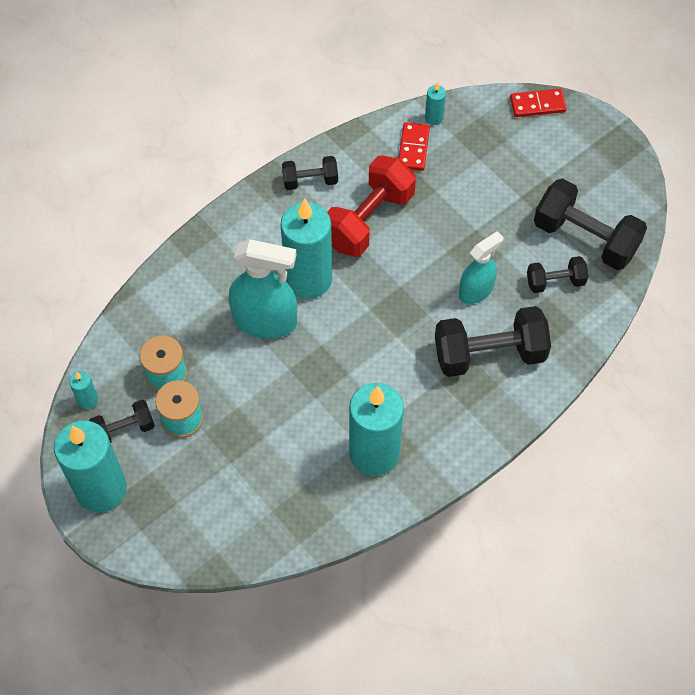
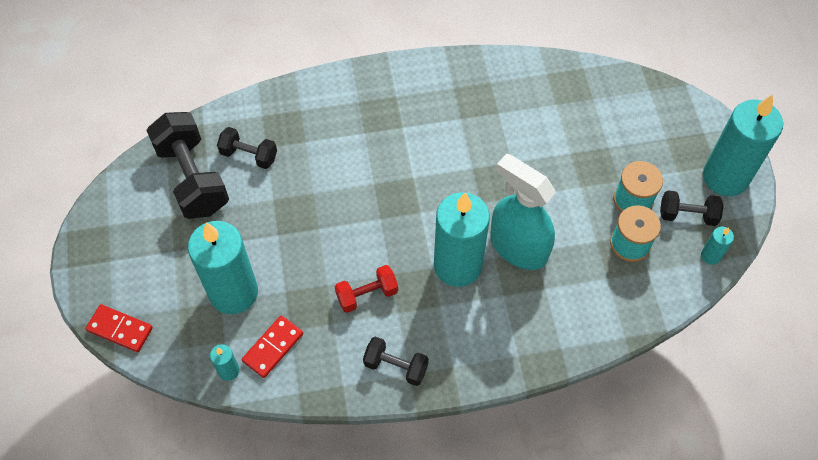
camera: 150 degrees left, 0 degrees up
(368, 220) = (367, 295): red dumbbell -> red dumbbell, size x0.54
(374, 453) = (489, 100): turquoise candle -> turquoise candle (233, 292)
(476, 290) = (319, 181): turquoise spray bottle -> none
(489, 354) = (348, 126): black dumbbell -> none

